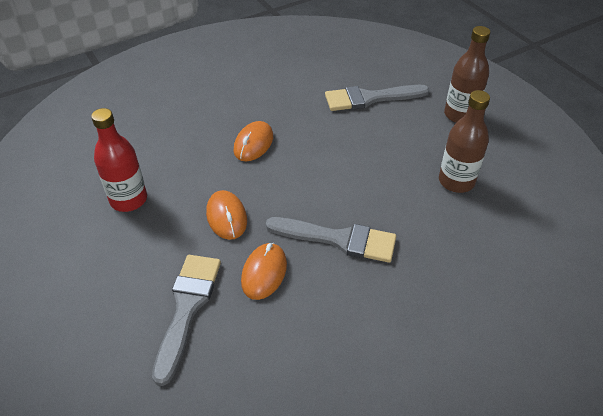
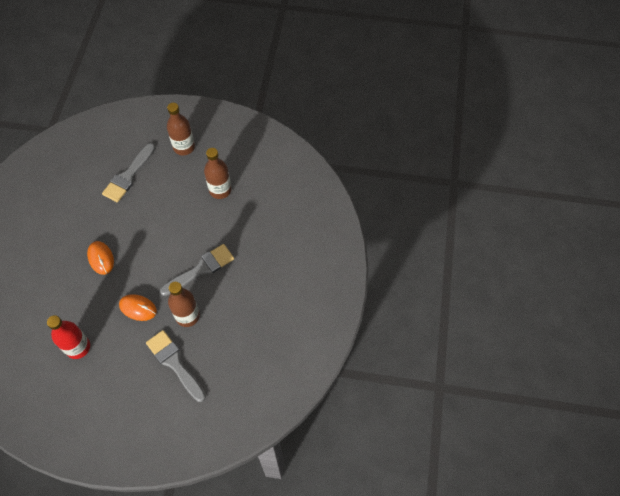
camera: 50 degrees left, 15 degrees up
(264, 273) = (187, 316): orange mouse -> brown bottle

